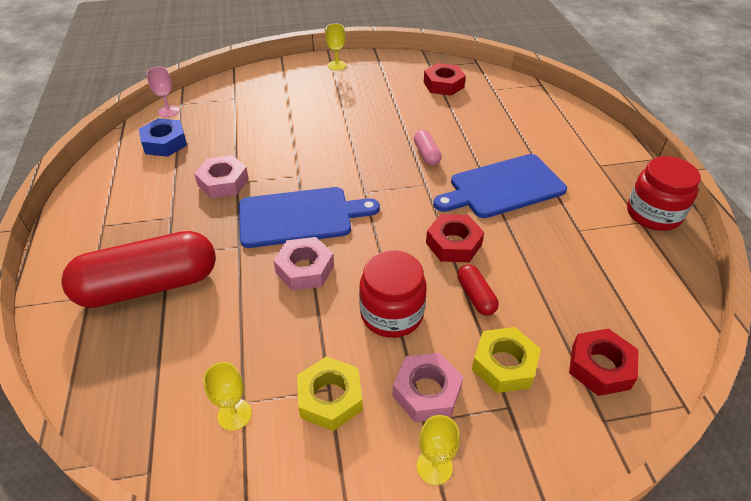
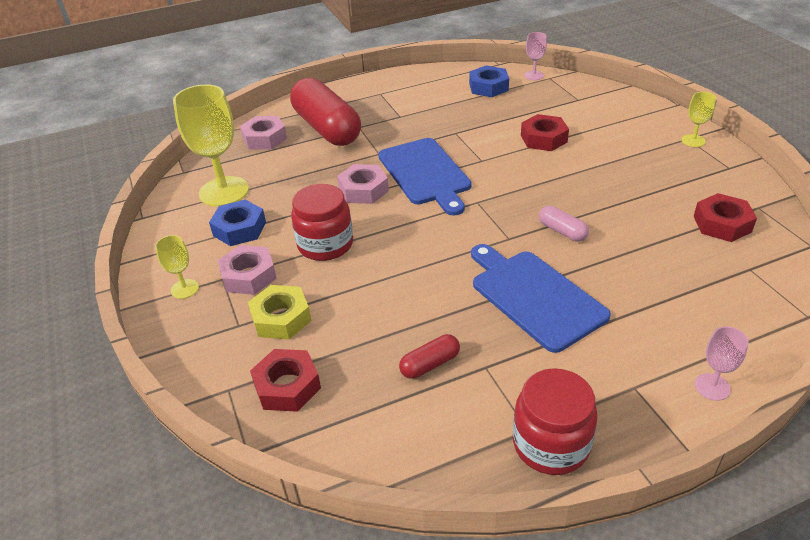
camera: 80 degrees right, 5 degrees down
(223, 182) = (452, 126): pink nut -> pink nut (264, 138)
(234, 414) = (224, 191): yellow goblet -> yellow goblet, size x2.09
(330, 398) = (239, 229): yellow nut -> blue nut
(426, 154) = (562, 231): pink capsule -> pink capsule turned 75 degrees clockwise
(453, 244) = (425, 269): red nut -> red nut (543, 138)
(476, 296) = (358, 292): red capsule -> red capsule (430, 364)
(600, 135) = (712, 387): none -> pink goblet

